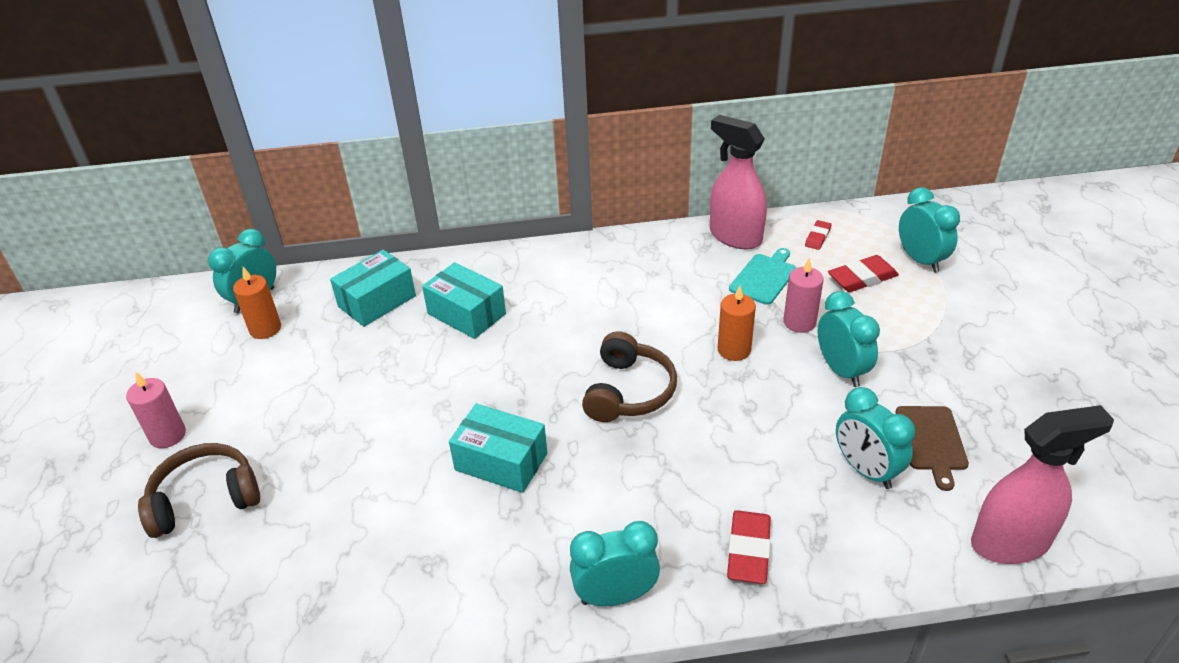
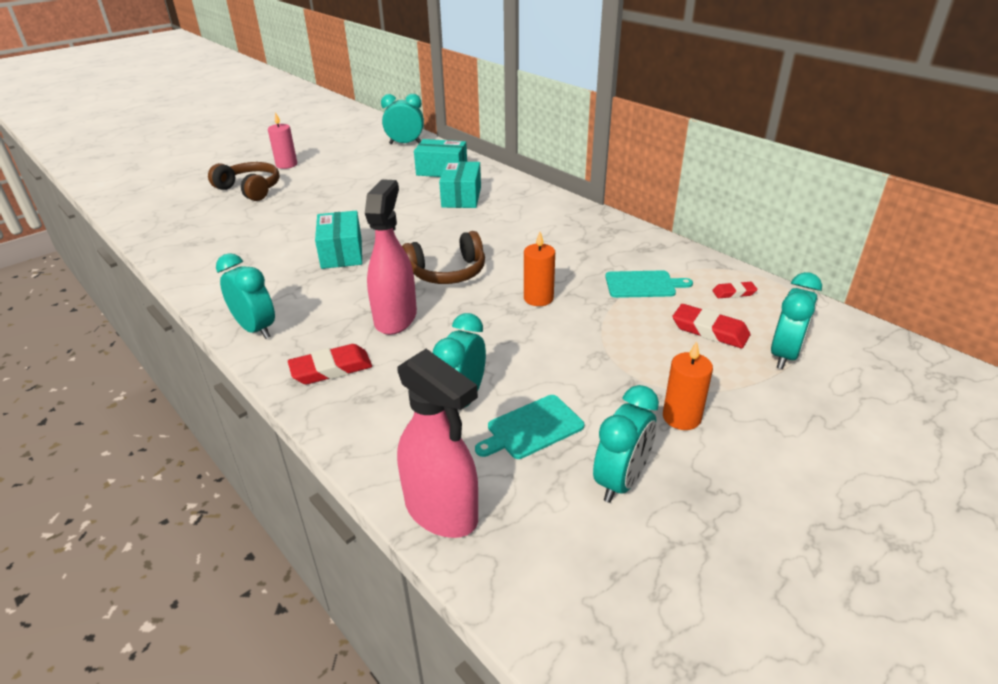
camera: 55 degrees right, 5 degrees down
(265, 329) = (386, 154): orange candle -> orange candle (681, 417)
(735, 236) = (676, 257): pink spray bottle -> pink spray bottle (395, 318)
(799, 322) = (608, 317): pink candle -> none
(841, 370) = (572, 354): turquoise clock -> turquoise clock (621, 481)
(931, 441) = (532, 428): brown cutting board -> turquoise cutting board

